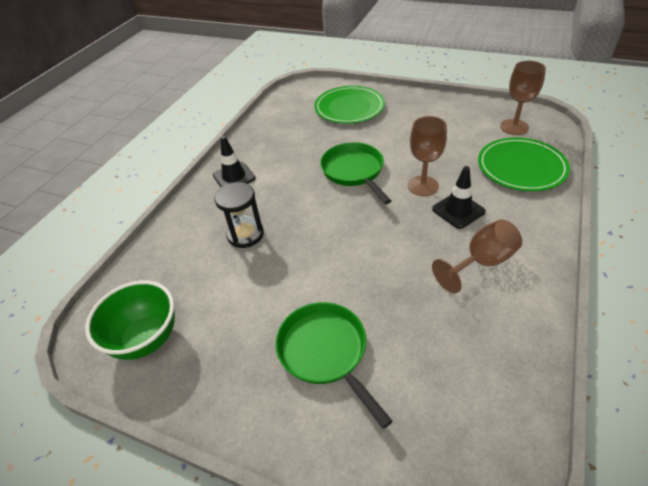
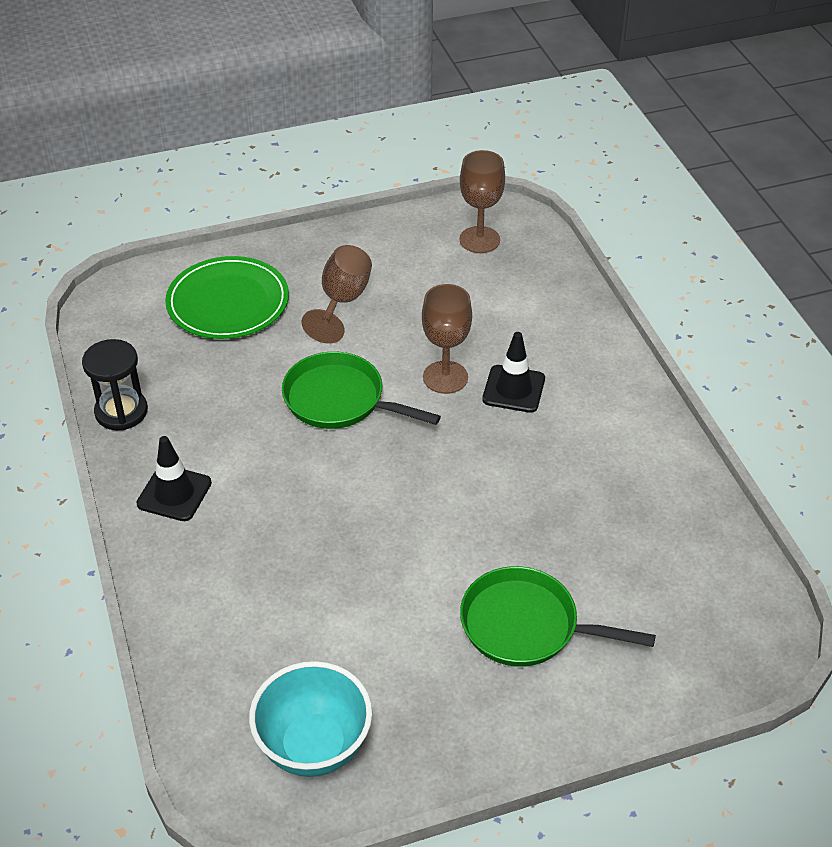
camera: 45 degrees left, 0 degrees up
(146, 339) = (314, 747): green bowl -> turquoise bowl
(245, 234) = (289, 560): black hourglass -> black hourglass (121, 412)
(481, 262) = (590, 439): brown goblet -> brown goblet (342, 301)
(521, 167) = (533, 296): green plate -> none

